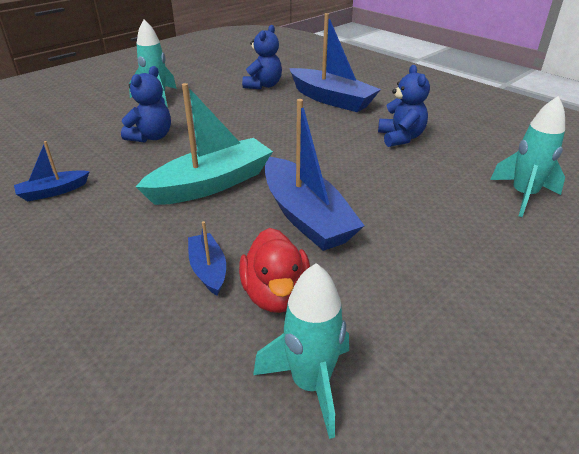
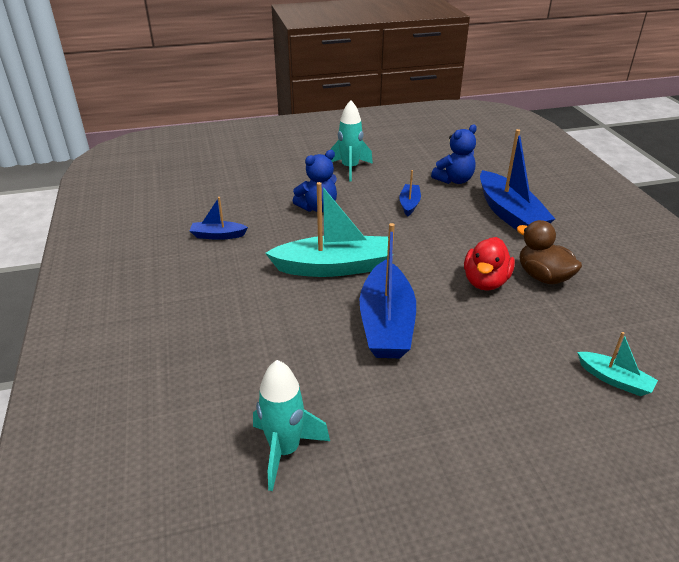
camera: 30 degrees right, 0 degrees up
(208, 270) = (279, 338): blue boat -> blue boat (409, 204)
(276, 294) = (312, 377): red duck -> red duck (485, 282)
(400, 138) = (543, 277): blue teddy bear -> brown duck
(523, 196) = (614, 380): turquoise rocket -> turquoise boat

